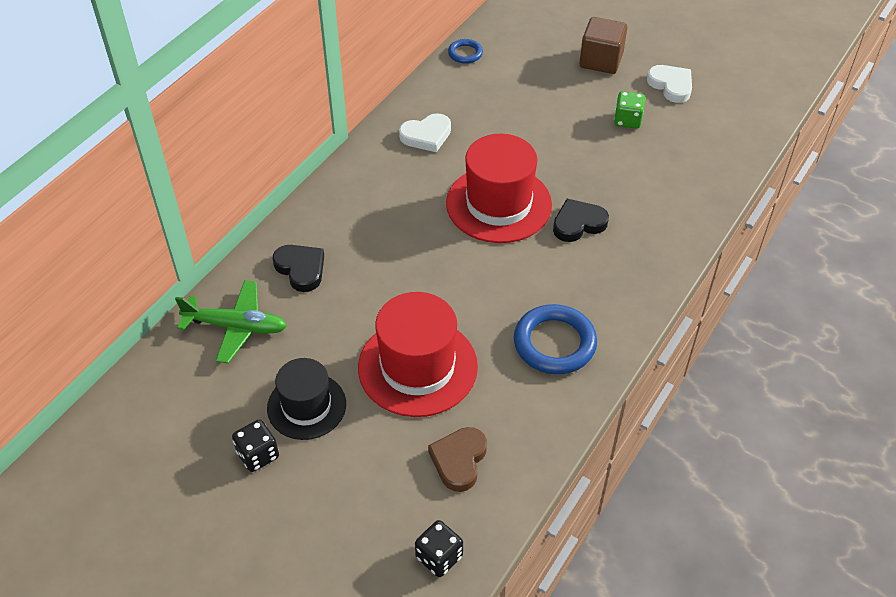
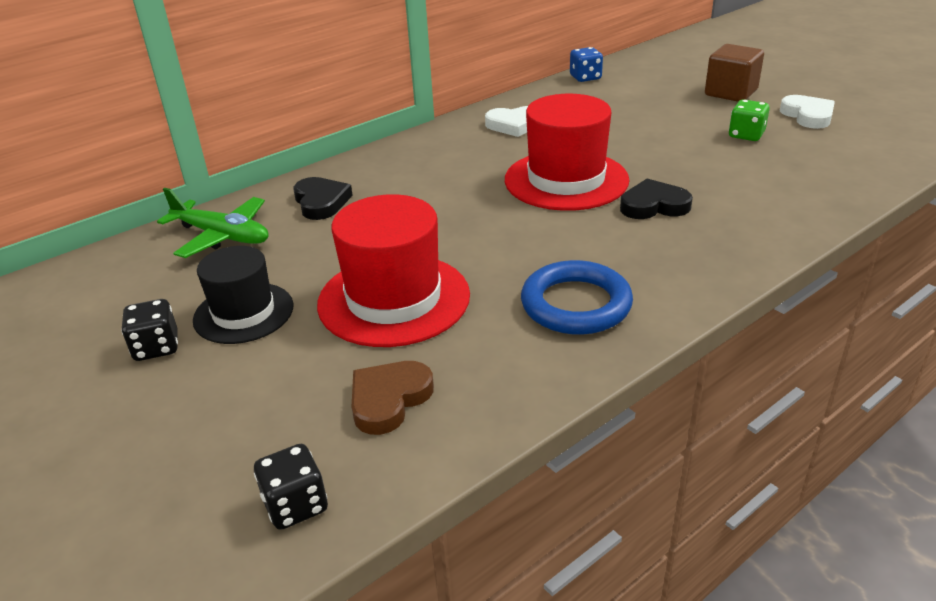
camera: 20 degrees right, 15 degrees down
(465, 53) = (585, 77): blue ring -> blue dice

